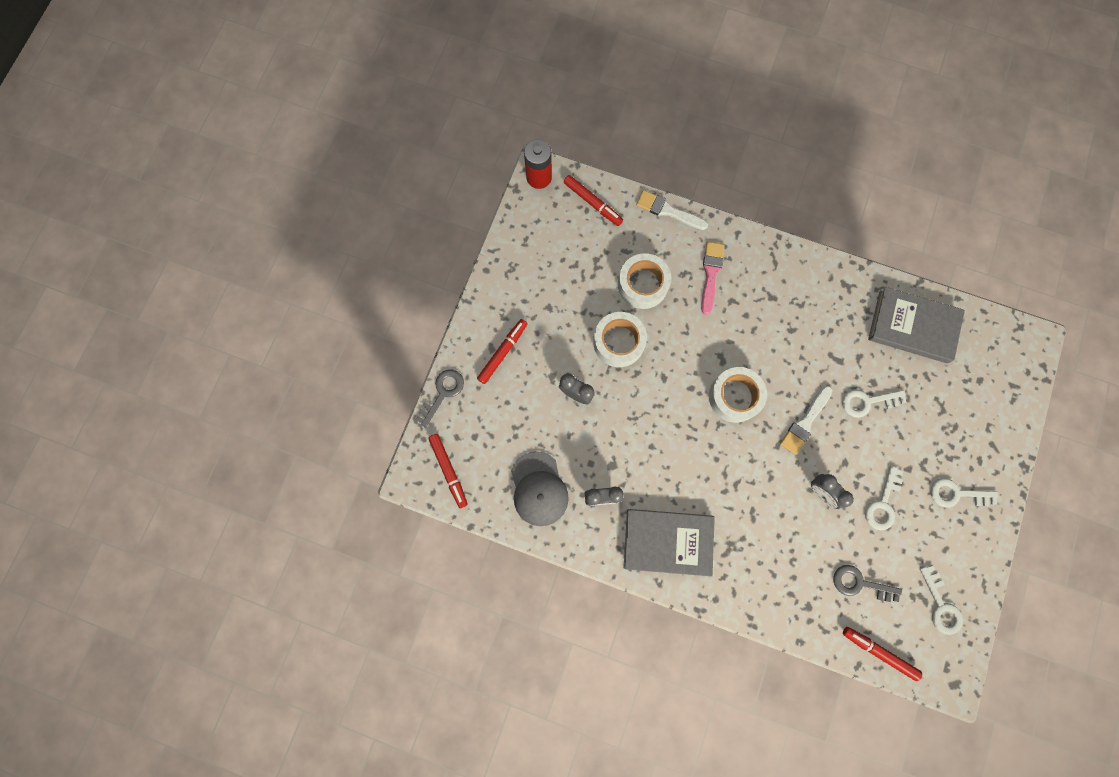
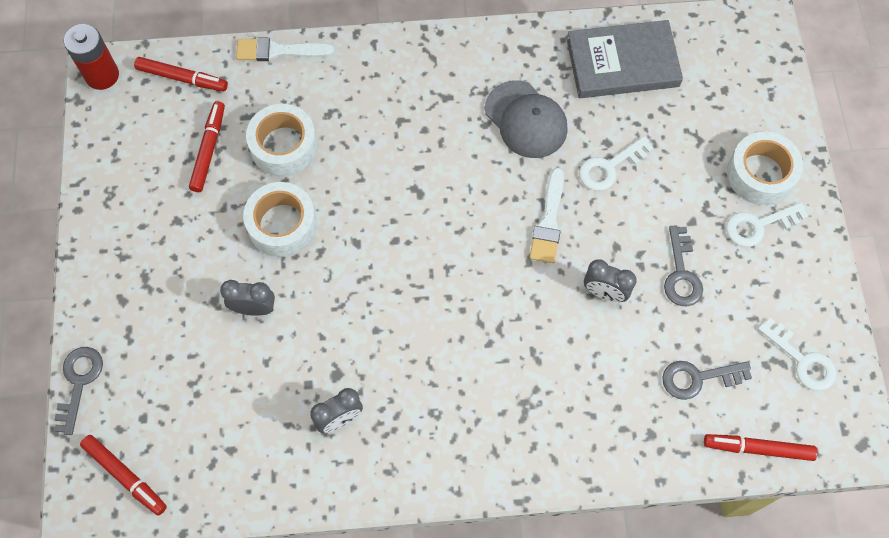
camera: 25 degrees left, 10 degrees down
(503, 352) = (139, 299): red marker -> red marker (209, 150)
(538, 489) = (254, 445): grey cap -> grey cap (526, 120)
(667, 542) = (446, 436): grey book -> none
(711, 274) = (362, 101): pink brush -> none
(734, 397) = (452, 228): white tape -> white tape (760, 174)
(883, 504) = (681, 274): white key -> grey key

